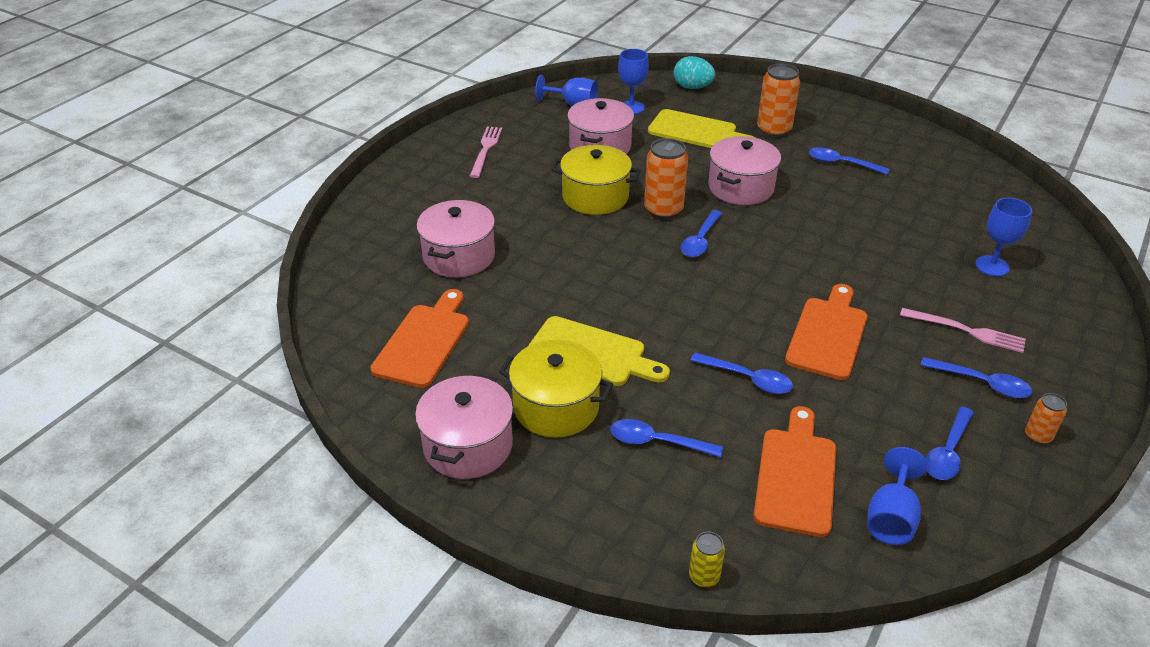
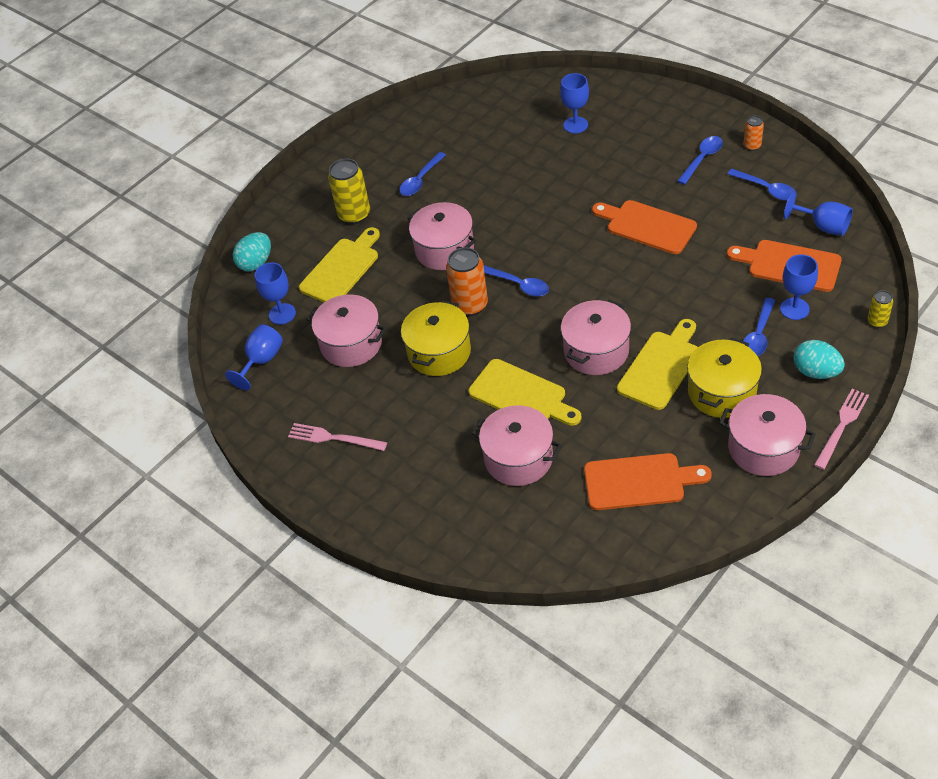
camera: 75 degrees left, 10 degrees up
(424, 341) = (639, 481): orange cutting board -> orange cutting board turned 150 degrees clockwise
(542, 252) = (521, 395): none -> yellow cutting board
(597, 501) = (816, 372): none -> turquoise egg
(610, 301) = (596, 351): none -> pink pot
(711, 480) = (794, 309): none -> blue goblet
(748, 379) = (694, 277): blue spoon -> none
(773, 130) = (354, 215): orange can -> yellow can
(966, 331) = (648, 154): pink fork -> pink fork (842, 426)

